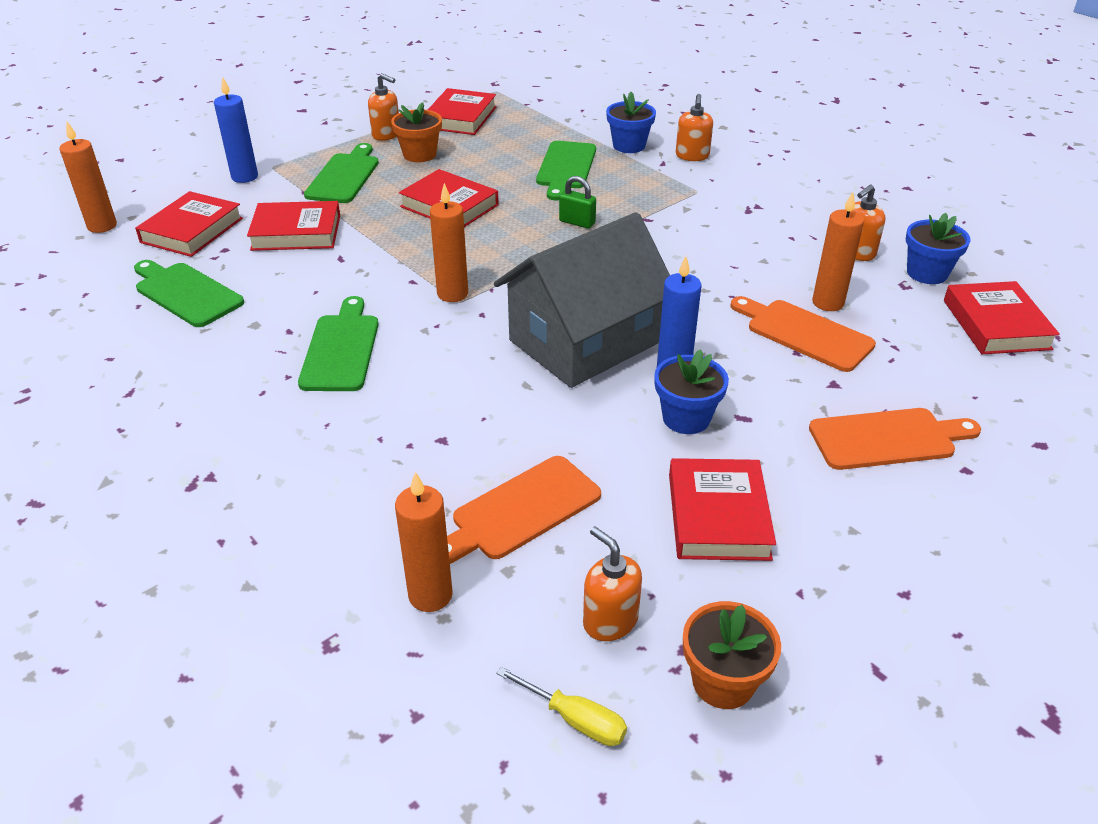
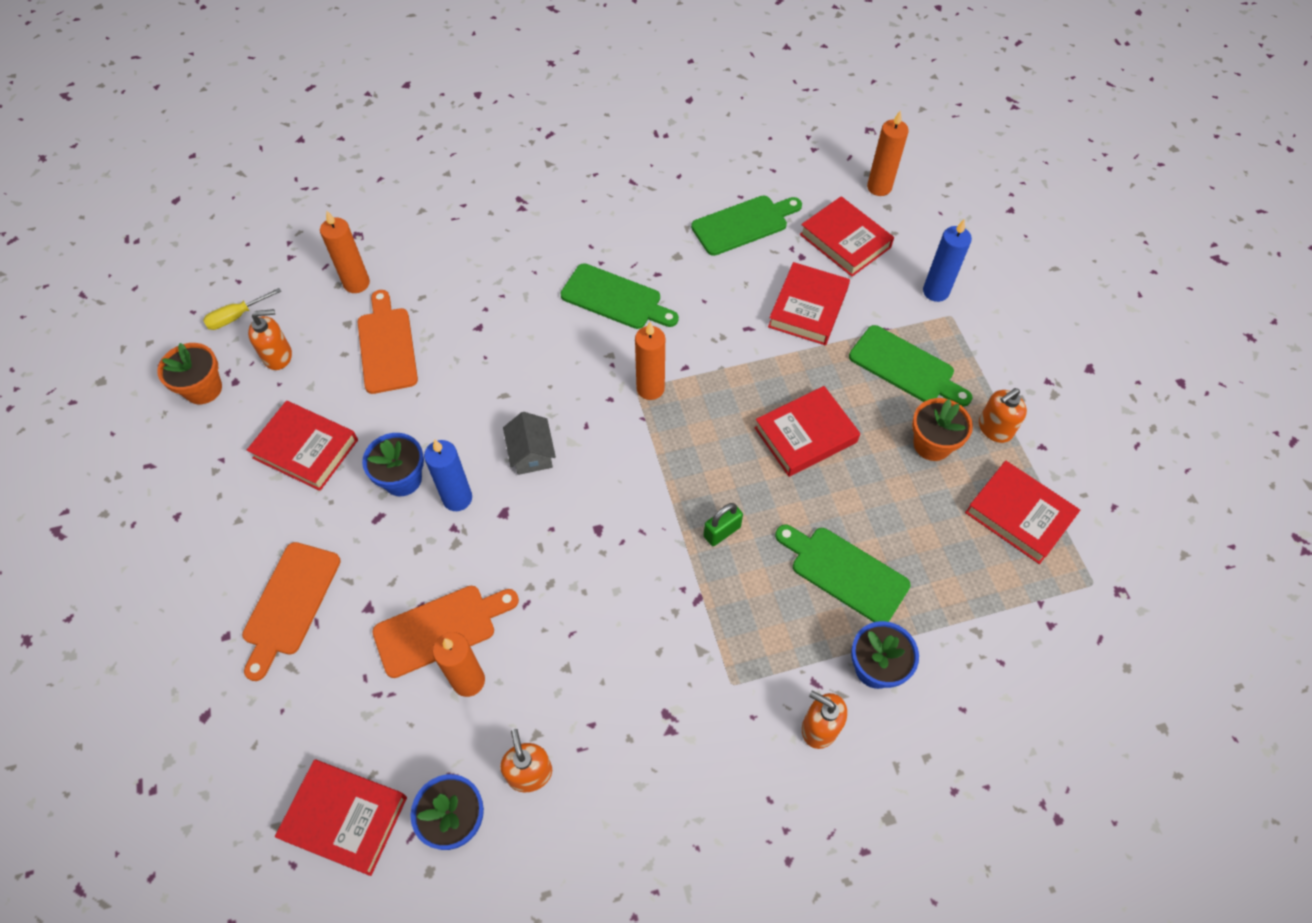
camera: 115 degrees right, 20 degrees up
(584, 342) = (531, 454): grey house -> grey house, size x0.41

